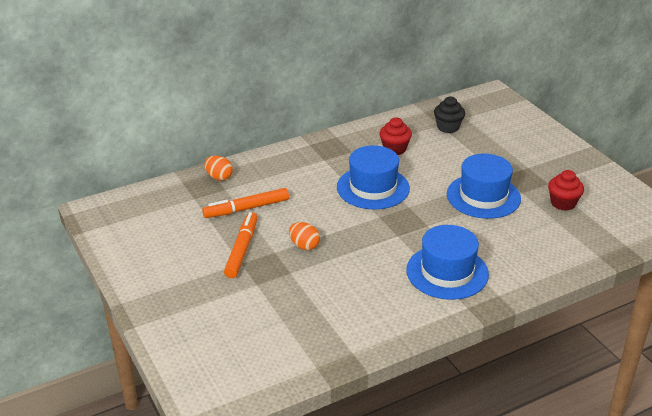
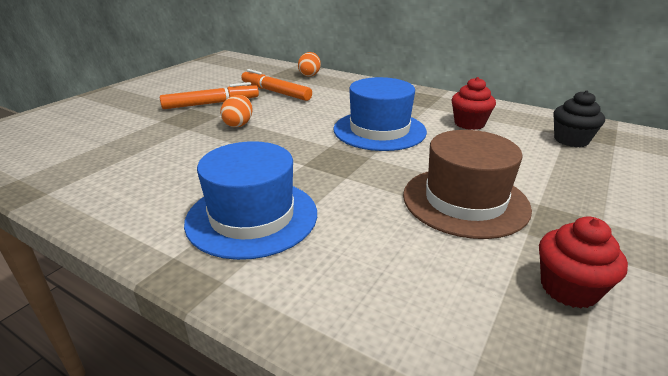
camera: 60 degrees right, 5 degrees down
(483, 196) = (465, 201): blue hat -> brown hat

